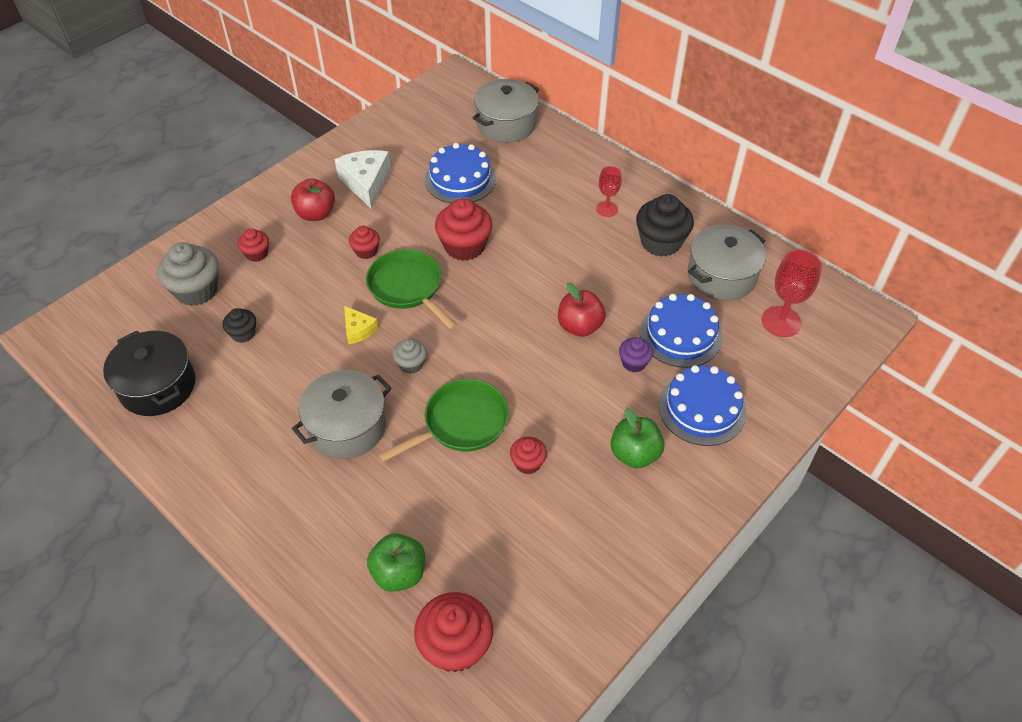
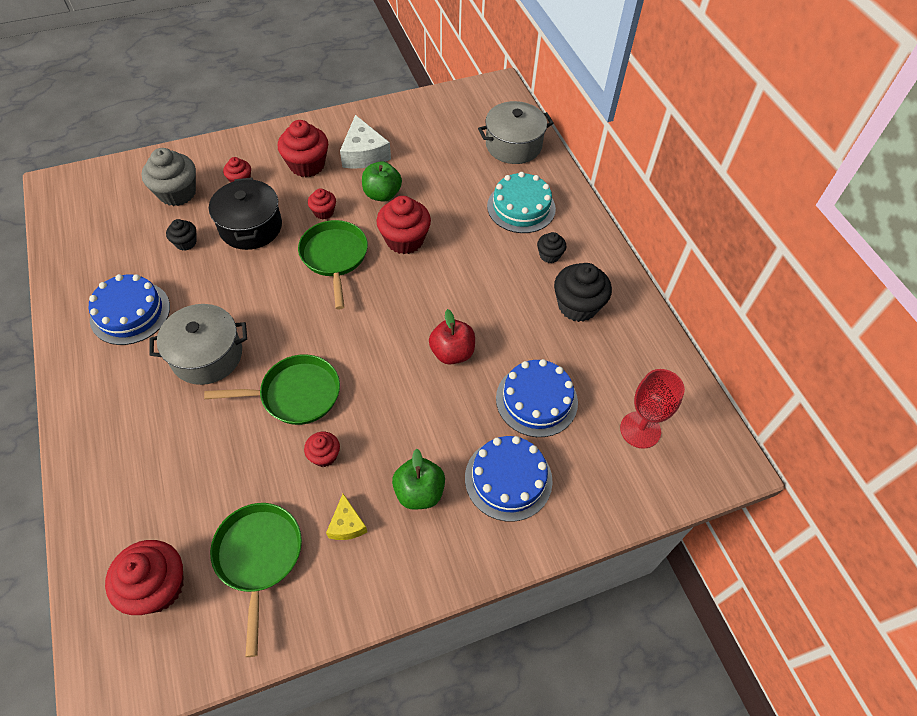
camera: 25 degrees right, 5 degrees up
(158, 386) = (98, 259): black pot -> black pot (251, 227)
(316, 214) = (307, 165): red apple -> red cupcake
(358, 330) = (272, 277): yellow cheese -> yellow cheese (347, 524)
(366, 183) = (364, 154): white cheese -> white cheese turned 150 degrees clockwise
(399, 573) = (159, 500): green apple -> green apple (382, 194)
(411, 364) = (292, 324): grey cupcake -> none
(460, 179) = (441, 179): blue cake -> blue cake (130, 312)
(531, 575) = (259, 557): none -> green pan
(552, 177) = (521, 207): none -> turquoise cake
(607, 209) = (549, 255): red goblet -> black cupcake
(634, 363) = (476, 407): purple cupcake -> none
(721, 276) = (612, 361): grey pot -> none

